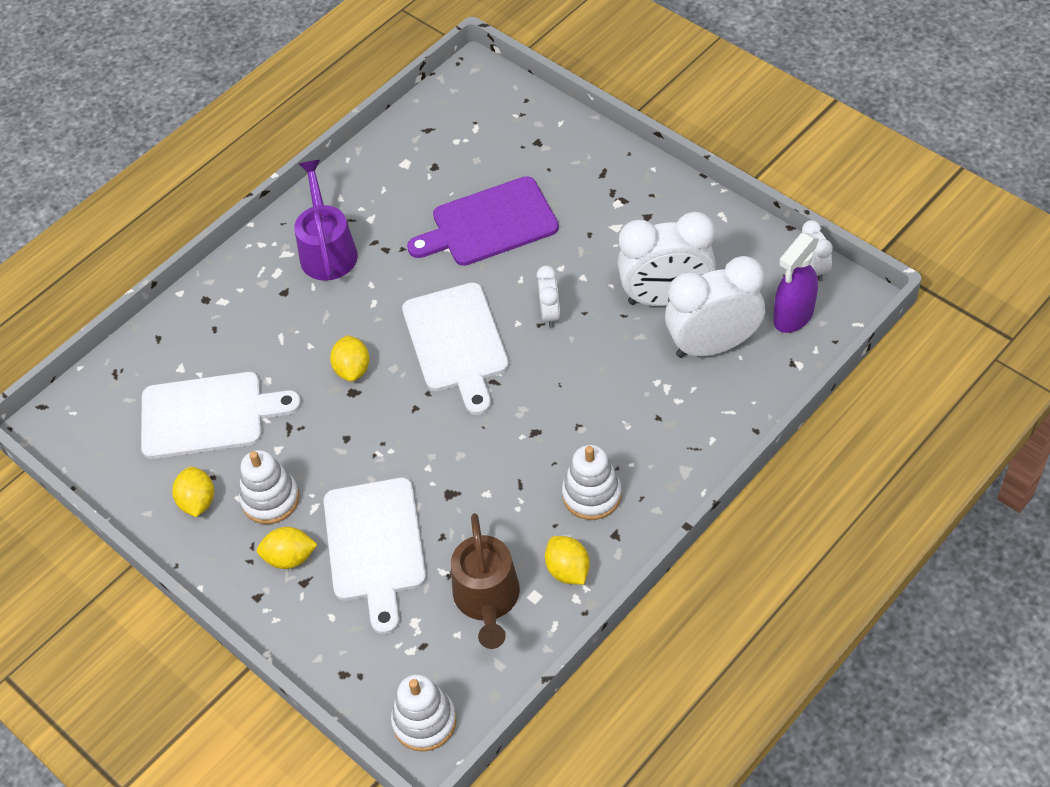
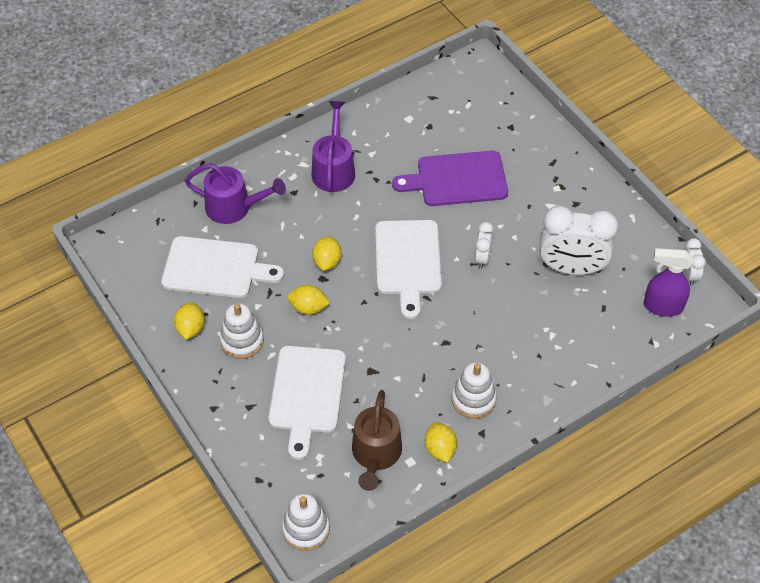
camera: 10 degrees right, 0 degrees up
(211, 331) = (234, 207): none -> purple watering can
(290, 558) = (244, 386): yellow lemon -> yellow lemon (308, 308)
(713, 345) = (595, 312): white clock -> none
(793, 316) = (662, 306): purple spray bottle -> purple spray bottle turned 45 degrees clockwise

